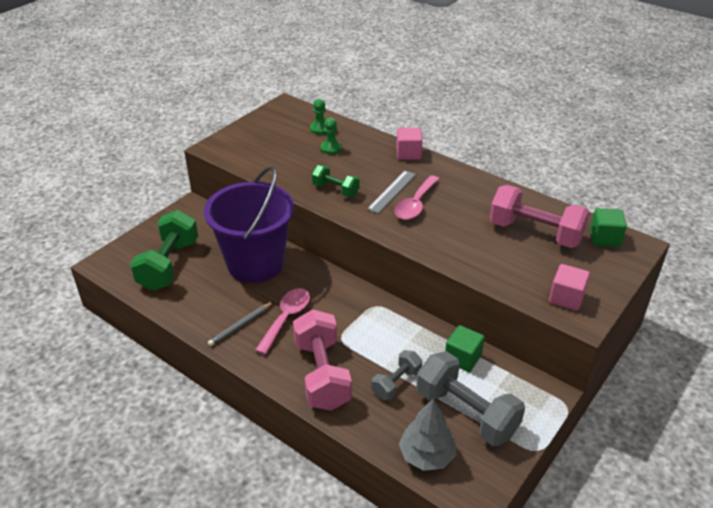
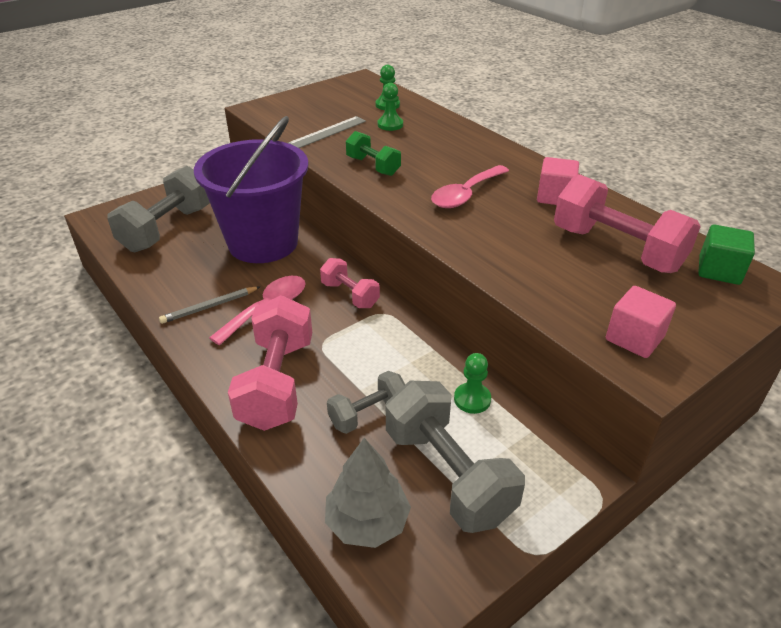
camera: 15 degrees right, 0 degrees up
(169, 265) = (167, 229): green dumbbell -> grey dumbbell
(344, 295) = (350, 295): none -> pink dumbbell
(392, 191) = (442, 176): grey ruler -> grey ruler (328, 132)
(408, 153) = (482, 141): pink cube -> pink cube (555, 197)
(462, 358) = (472, 399): green cube -> green pawn

